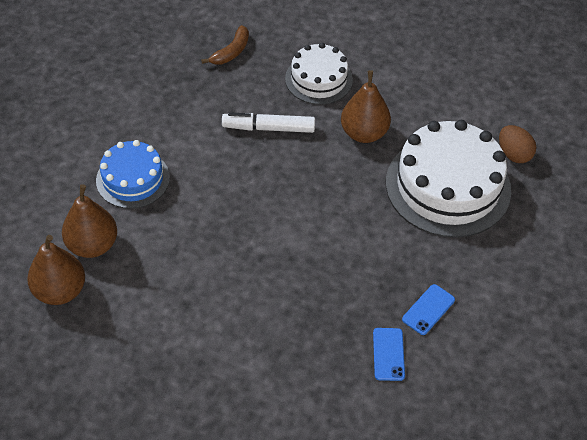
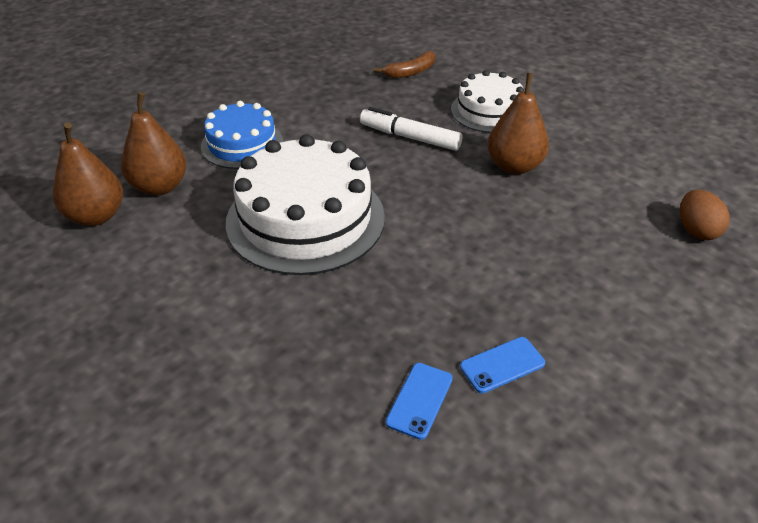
camera: 25 degrees right, 10 degrees down
(448, 186) = (593, 240): white cake -> white cake (305, 219)

